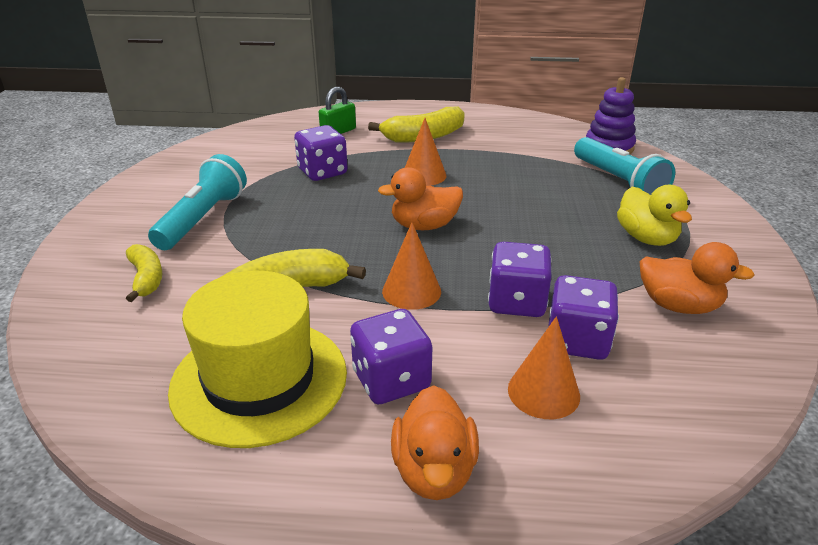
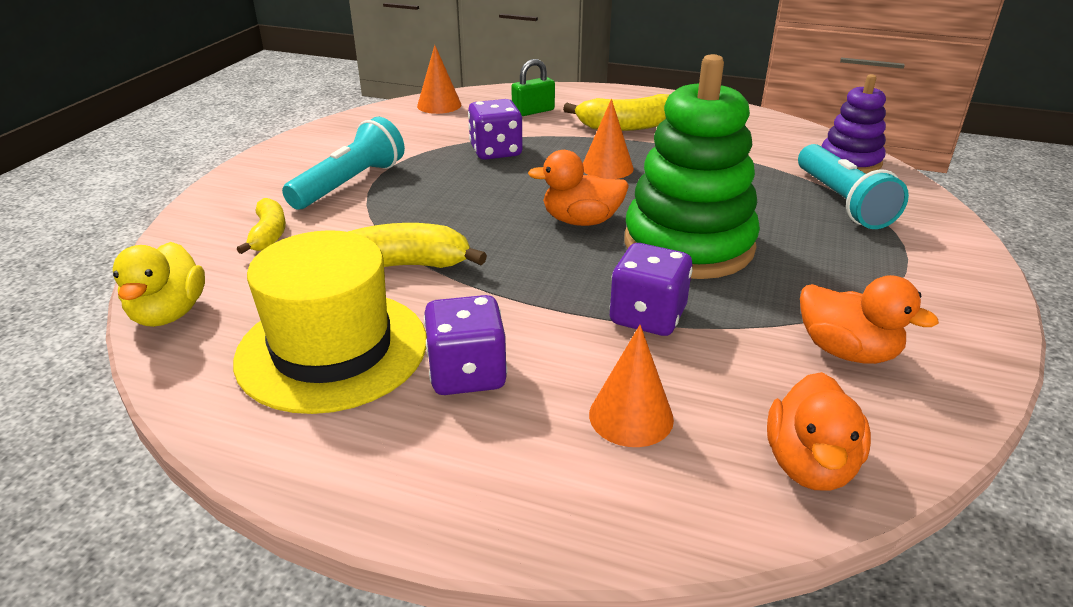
camera: 15 degrees right, 0 degrees up
(411, 291) = (533, 287): orange cone -> orange cone (439, 105)
(434, 470) = (468, 472): orange duck -> orange duck (809, 465)
(520, 234) = (688, 245): none -> green stacking toy
(577, 341) = (699, 369): purple dice -> none
(646, 238) = (845, 270): yellow duck -> yellow duck (169, 313)

